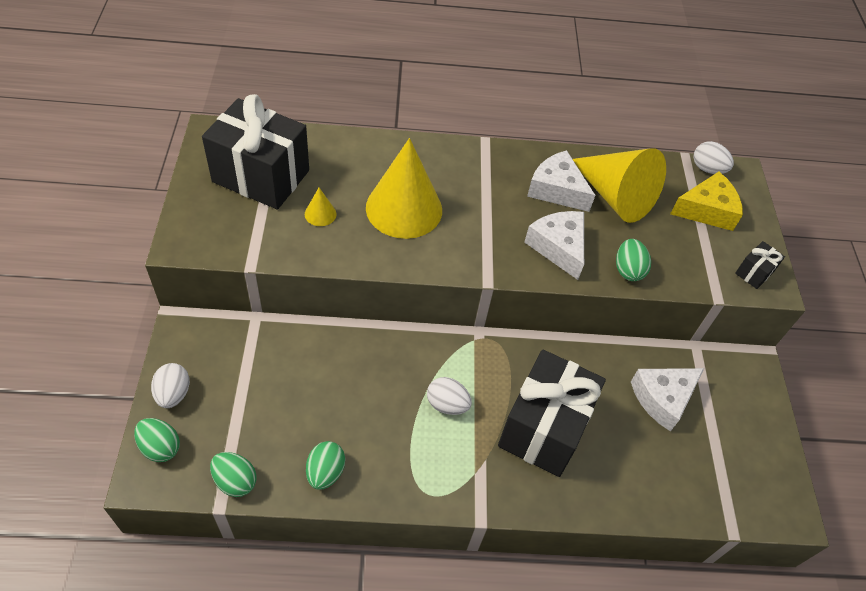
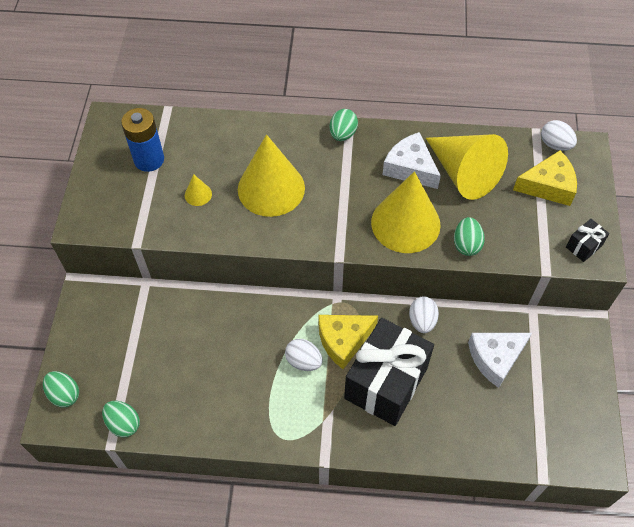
camera: 10 degrees right, 5 degrees up
(173, 394) = (76, 349): white egg -> white egg (422, 321)
(261, 176) = (149, 160): black gift -> blue battery
(325, 472) = (197, 418): green egg -> green egg (343, 134)
(491, 381) = (343, 340): none -> yellow cheese
(558, 247) = (405, 223): white cheese -> yellow cone

